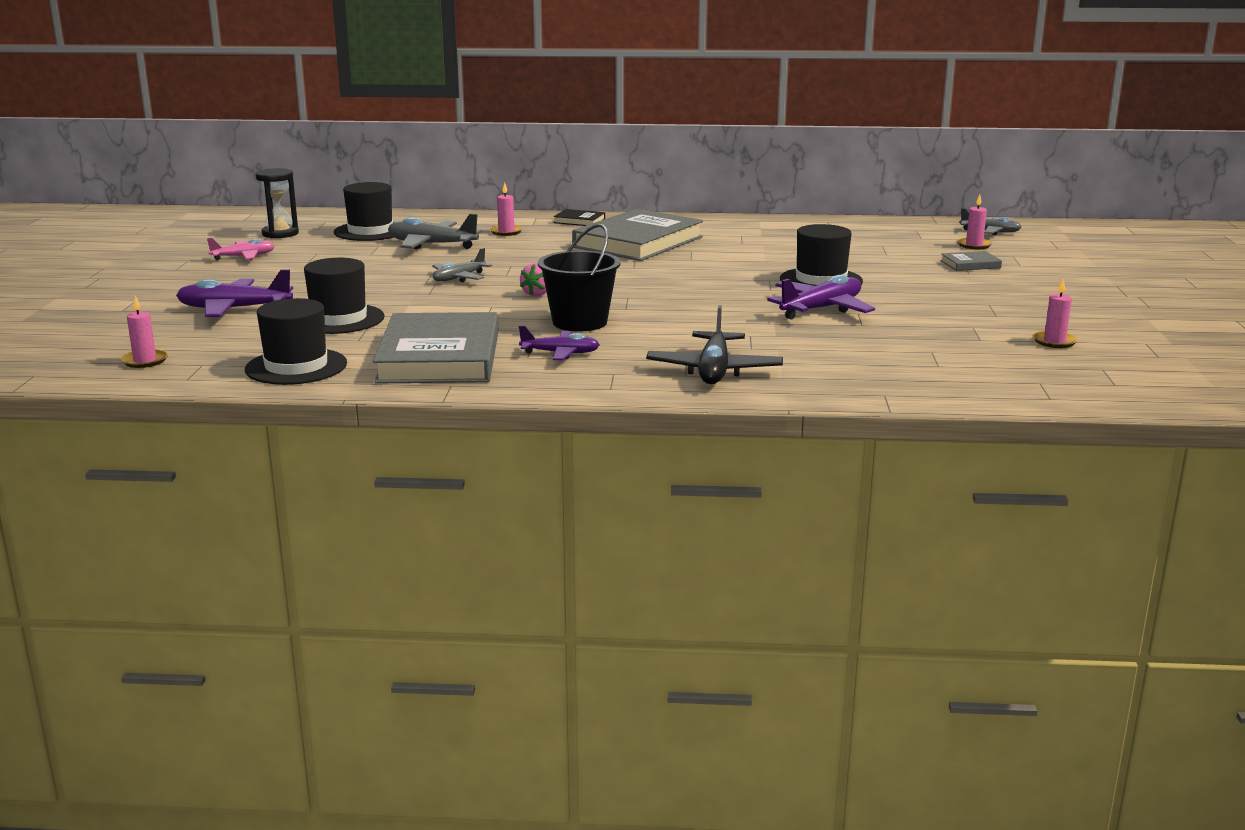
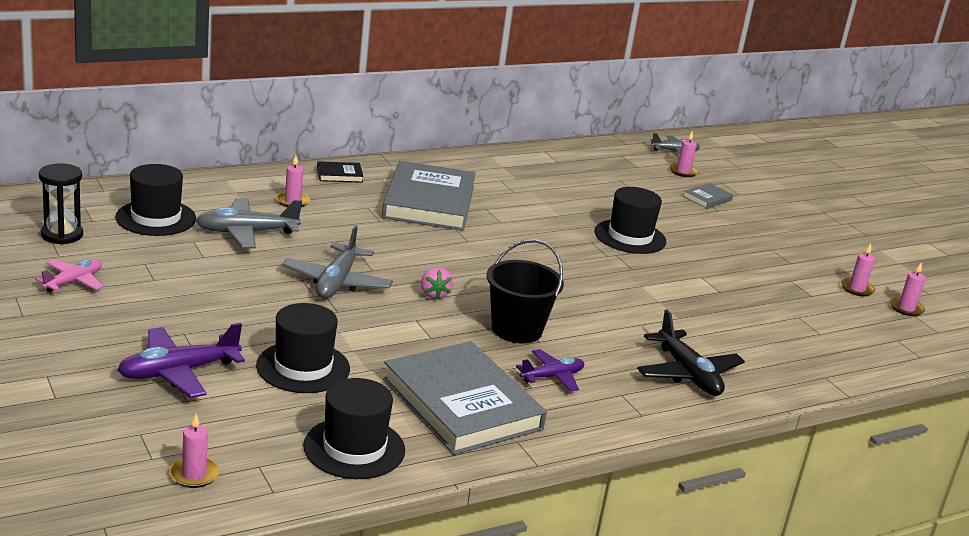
camera: 35 degrees left, 5 degrees up
(459, 278) = (337, 282): grey plane -> grey plane, size x1.58
(821, 309) = (672, 276): purple plane -> none
(1100, 362) = (906, 308): none -> pink candle

